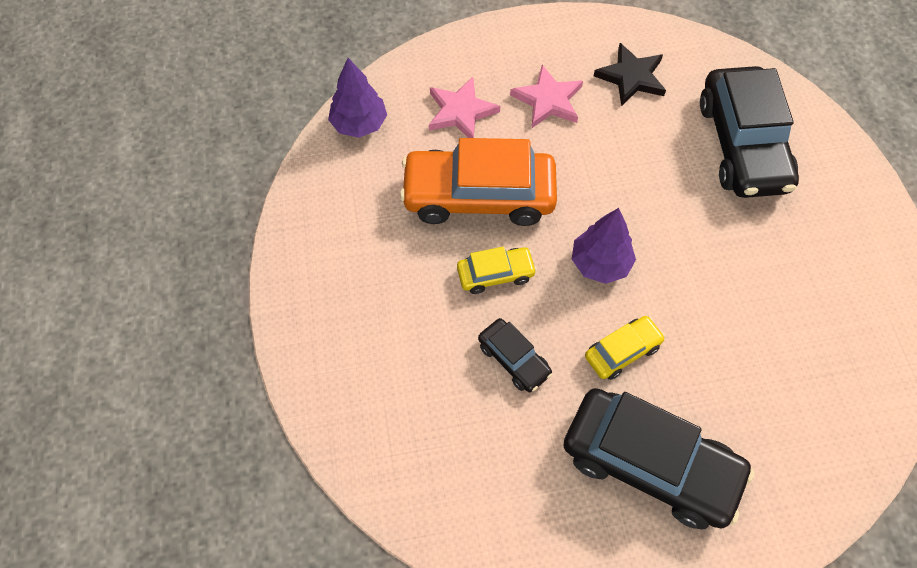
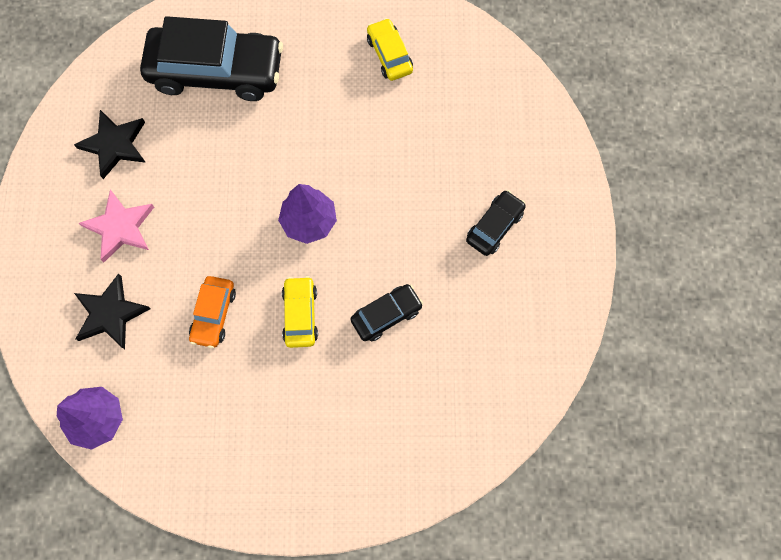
camera: 80 degrees left, 10 degrees up
(461, 111) = (110, 313): pink star -> black star
(478, 196) = (214, 314): orange car -> orange car, size x0.48
(622, 351) = (395, 224): yellow car -> yellow car (389, 55)
(650, 463) = (494, 226): black car -> black car, size x0.48

